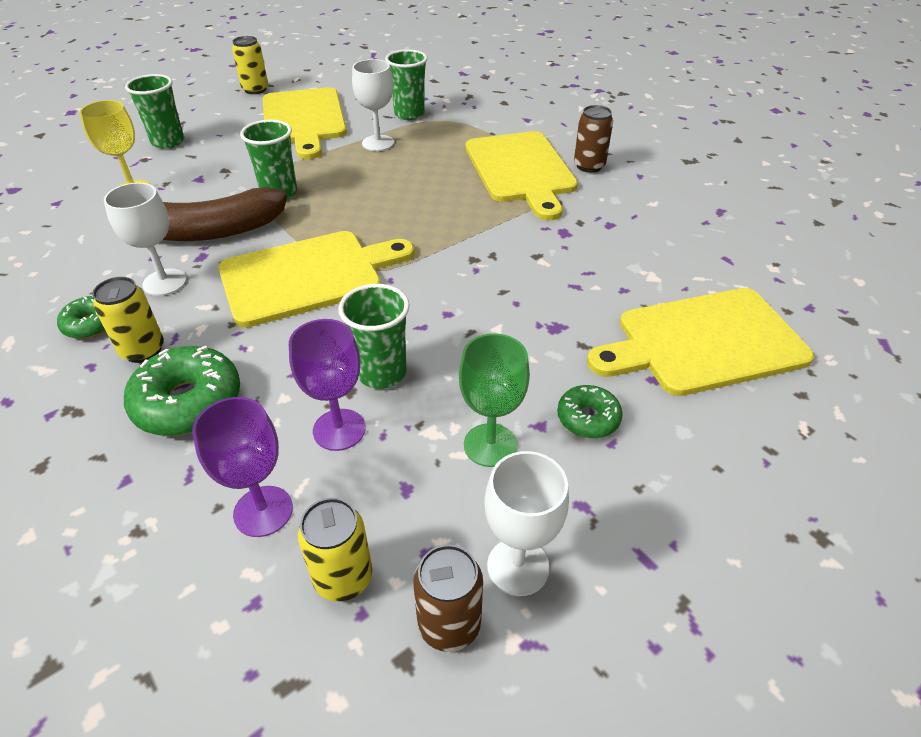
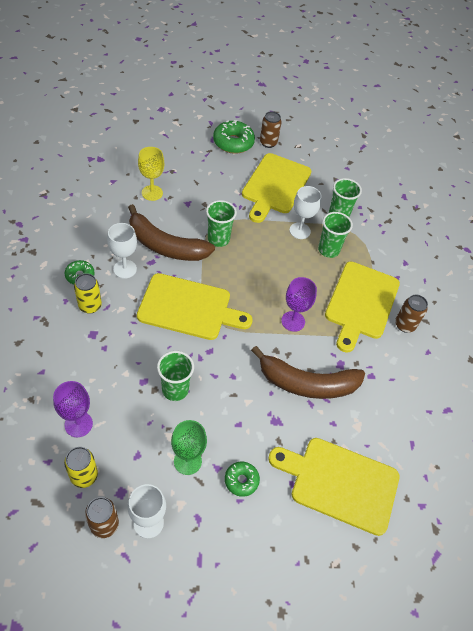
camera: 30 degrees right, 10 degrees up
(168, 142) = (192, 163): green cup -> green cup (328, 250)
(188, 402) = (88, 348): green donut -> green donut (233, 143)
(255, 89) = (268, 143): yellow can -> brown can
(339, 429) = (134, 407): purple goblet -> purple goblet (293, 321)
(548, 270) = (307, 383): none -> brown banana

